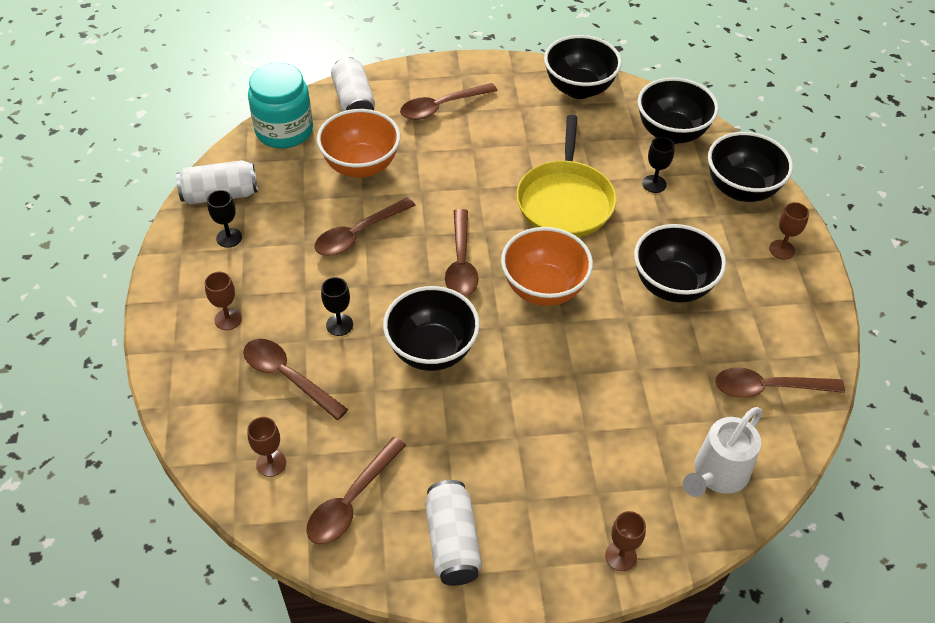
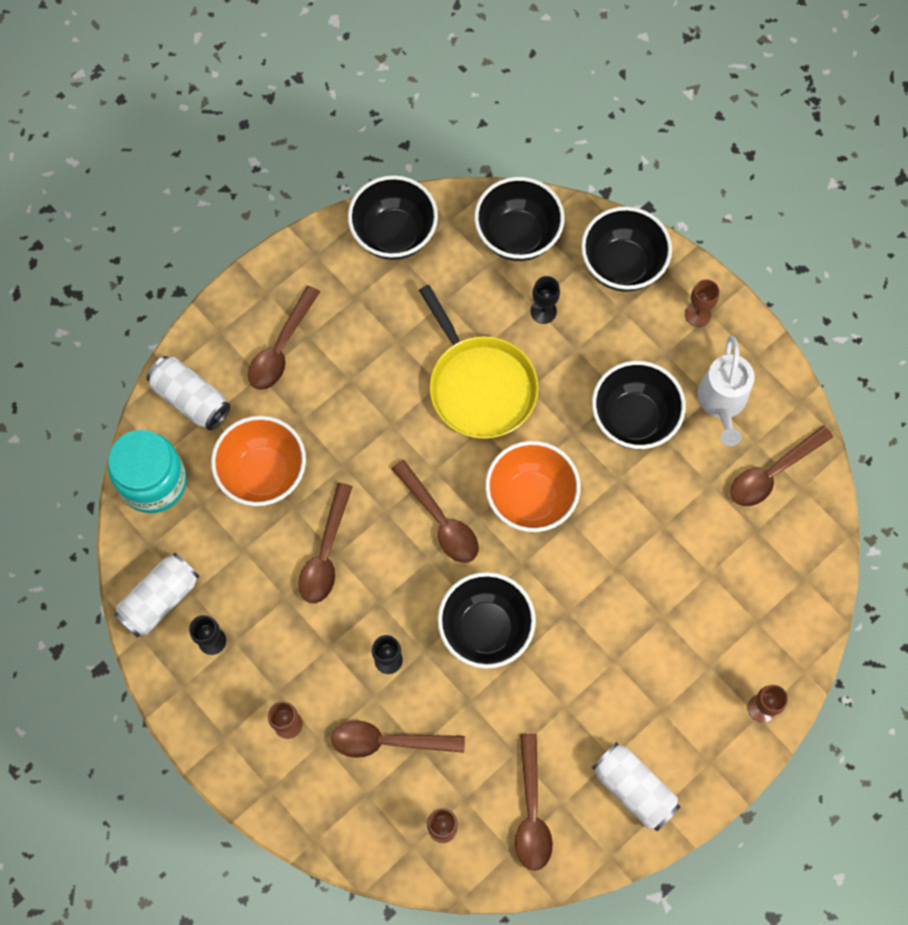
camera: 35 degrees left, 20 degrees up
(716, 475) = (785, 585): white watering can -> white watering can (722, 403)

